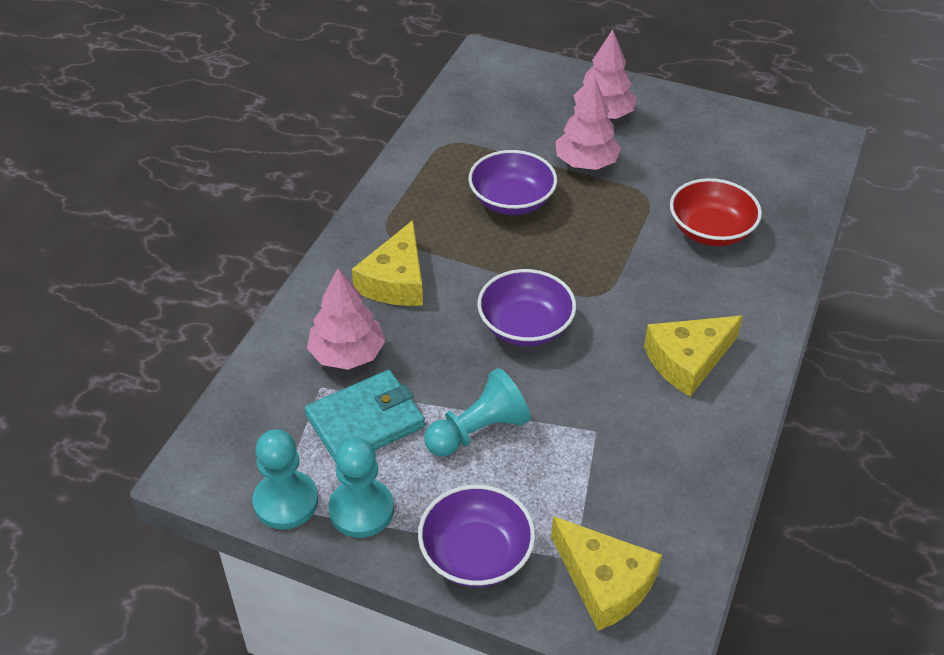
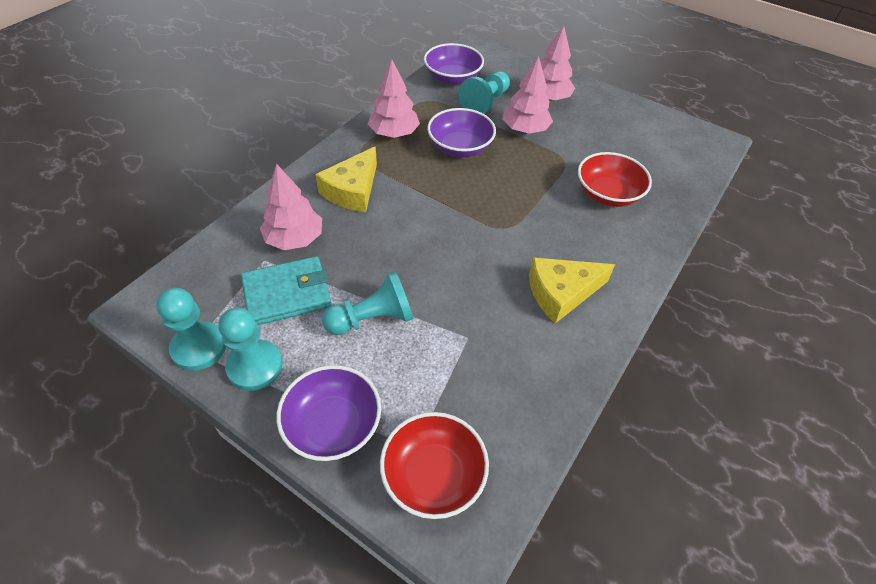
camera: 10 degrees right, 5 degrees up
(421, 196) = (394, 133): none -> pink tree
(524, 134) = (485, 102): none -> turquoise pawn
(525, 326) = (439, 242): purple bowl -> purple bowl (452, 78)
(604, 582) = (433, 475): yellow cheese -> red bowl

